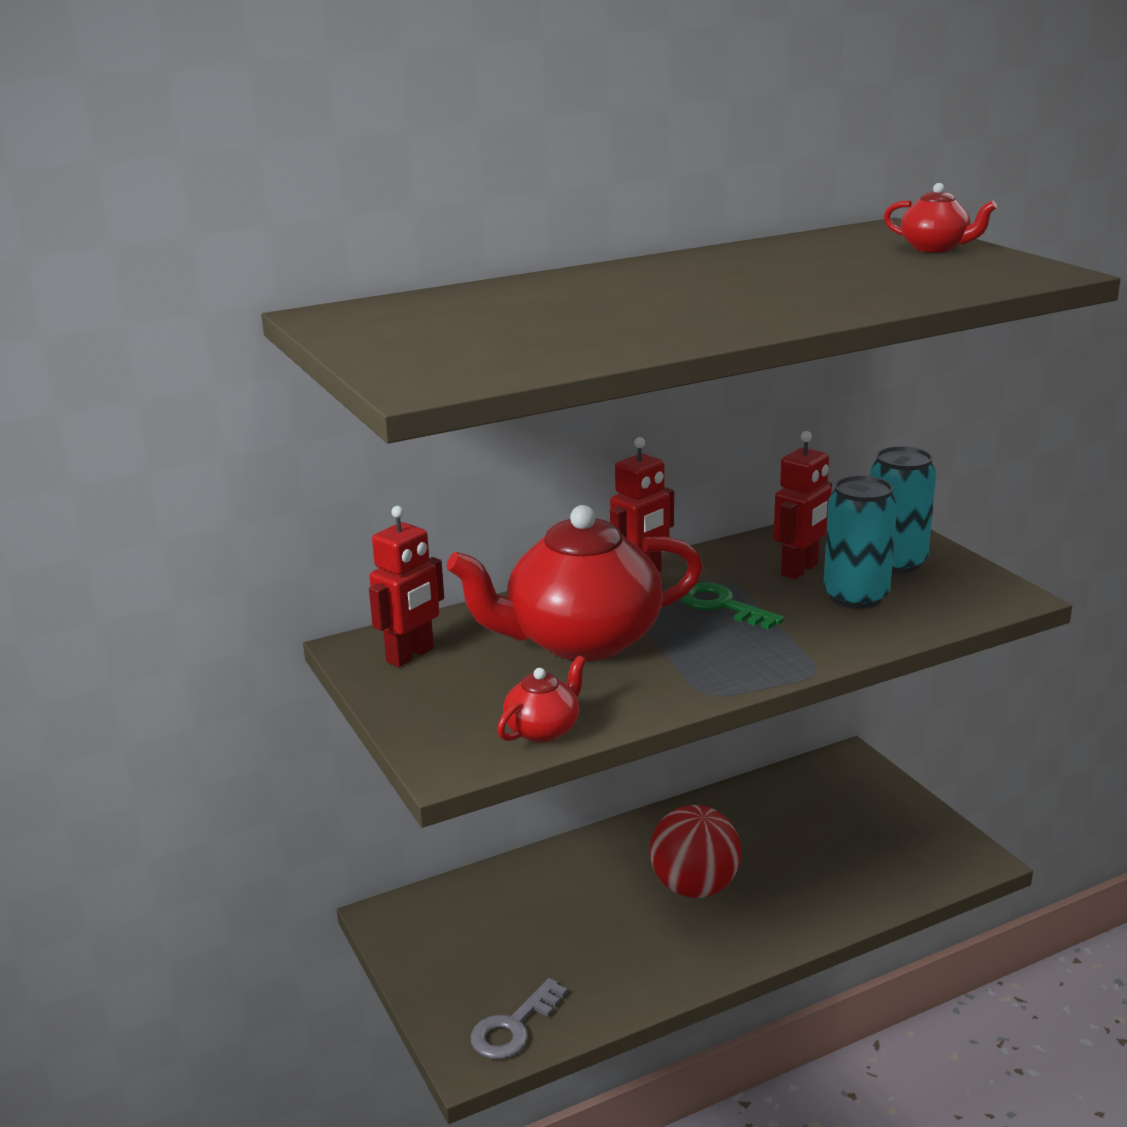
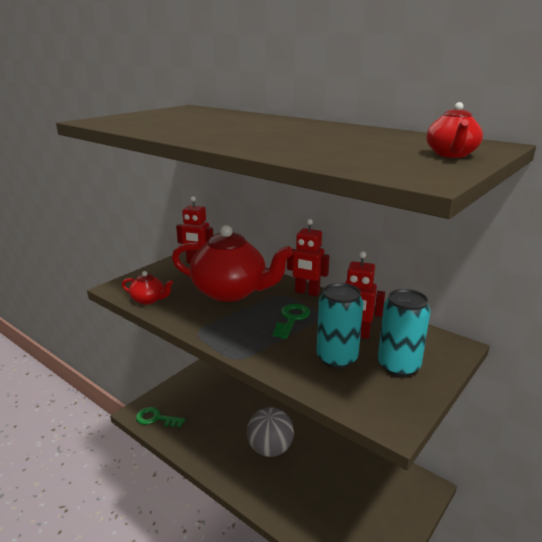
camera: 65 degrees right, 0 degrees up
(514, 1027) = (156, 418): grey key -> green key
(581, 641) = (231, 292): red teapot -> red teapot turned 150 degrees clockwise
(694, 887) = (270, 449): red ball -> grey ball

